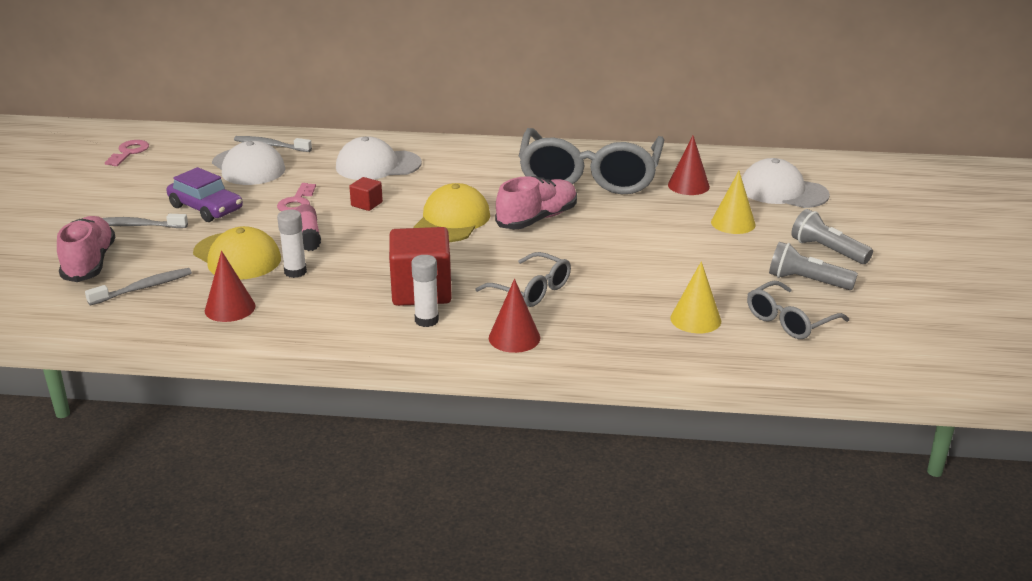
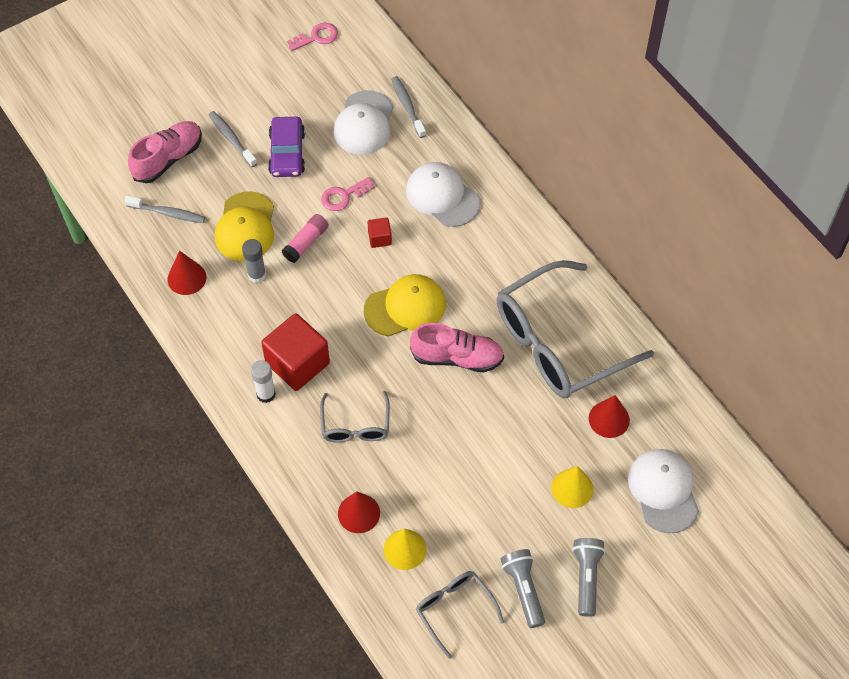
camera: 50 degrees right, 30 degrees up
(295, 272) = (257, 275): white glue stick -> grey glue stick
(514, 338) = (289, 458): red cone -> red cone (359, 513)
(789, 321) = (454, 609): grey glasses -> grey glasses turned 45 degrees clockwise

